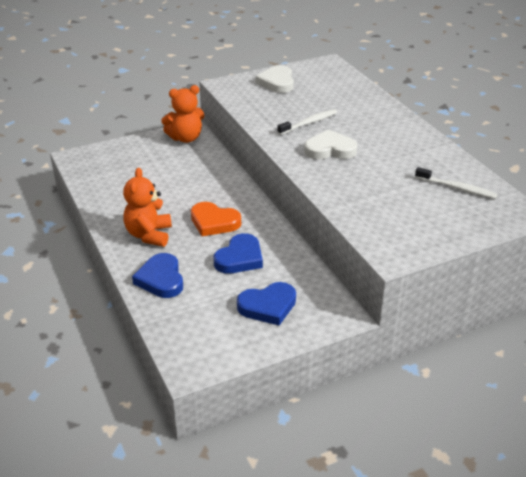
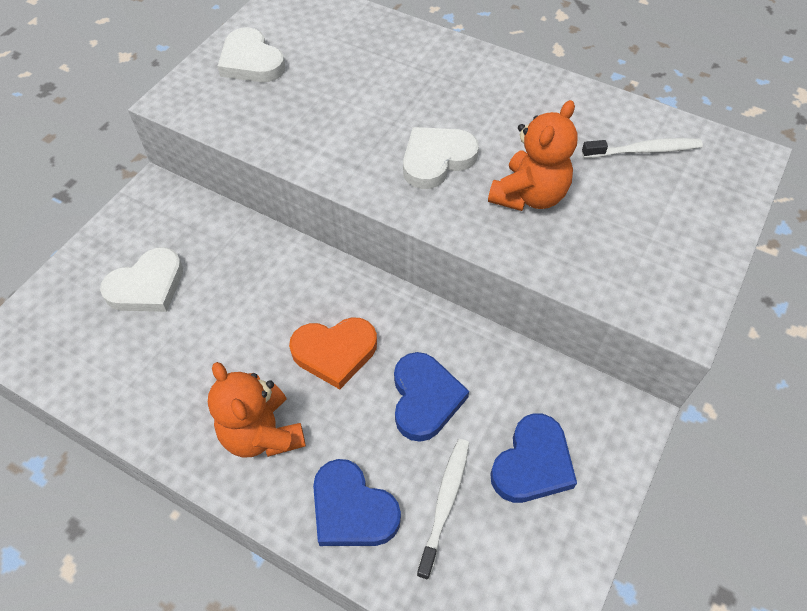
camera: 35 degrees left, 20 degrees up
(152, 163) = (147, 286): none -> white heart
(185, 138) = (158, 211): orange teddy bear -> orange teddy bear (529, 196)
(309, 123) = (364, 121): white toothbrush -> white toothbrush (445, 503)

